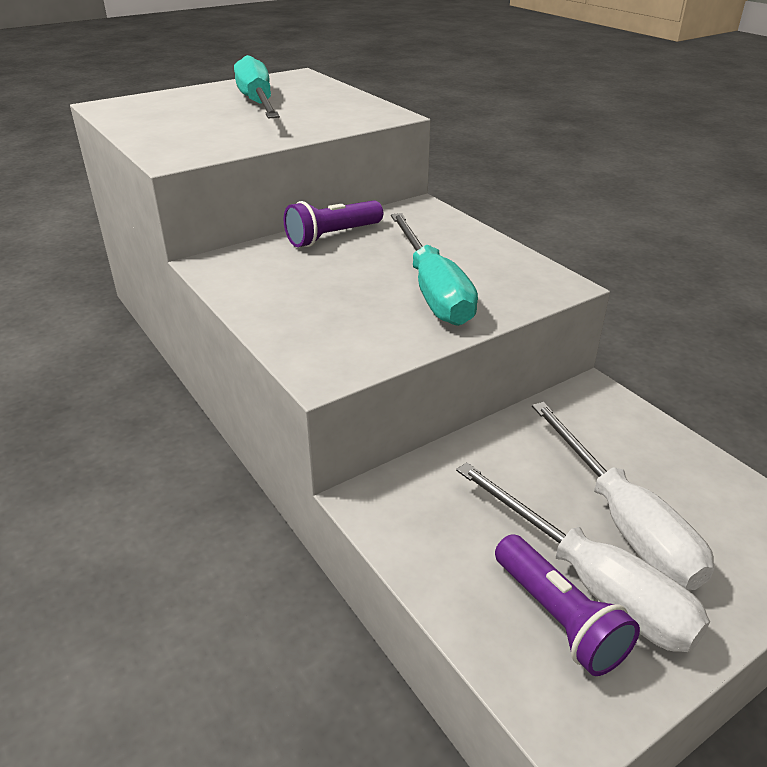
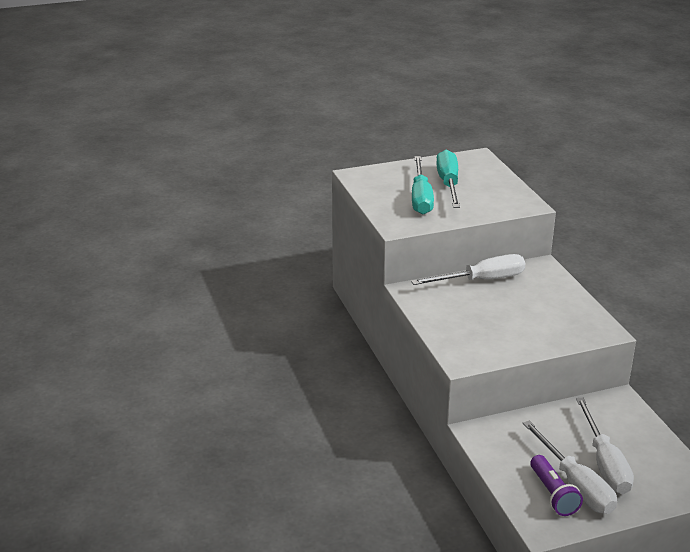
camera: 15 degrees right, 5 degrees down
(332, 236) = (481, 280): purple flashlight -> white screwdriver
(433, 290) = (531, 325): turquoise screwdriver -> turquoise screwdriver (420, 198)

